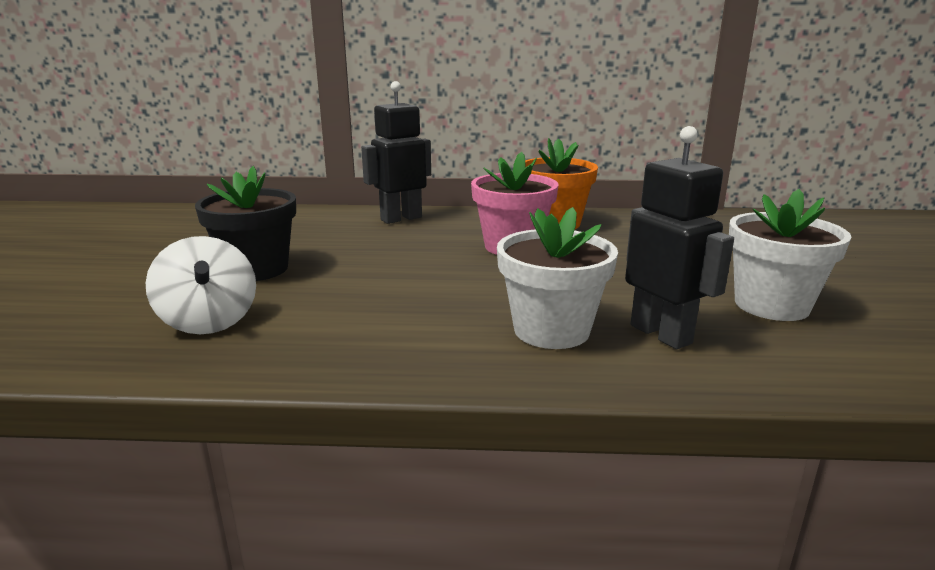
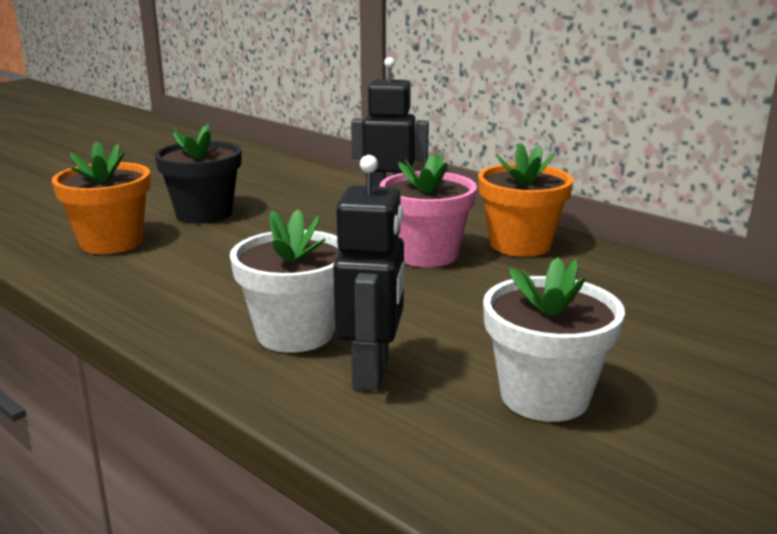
camera: 40 degrees right, 0 degrees up
(209, 321) = (111, 242): white spinning top -> orange flower pot

